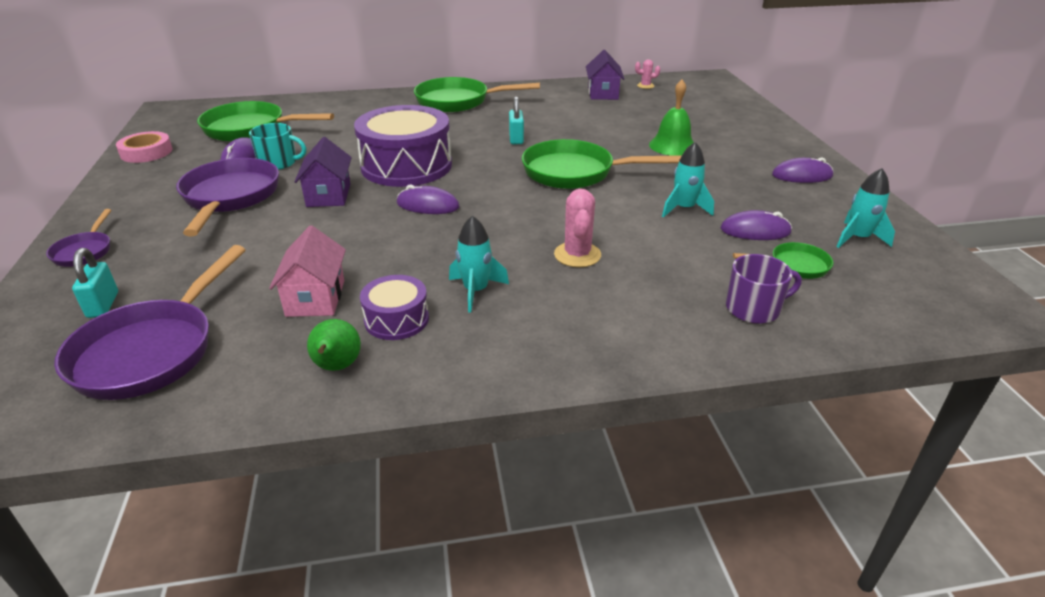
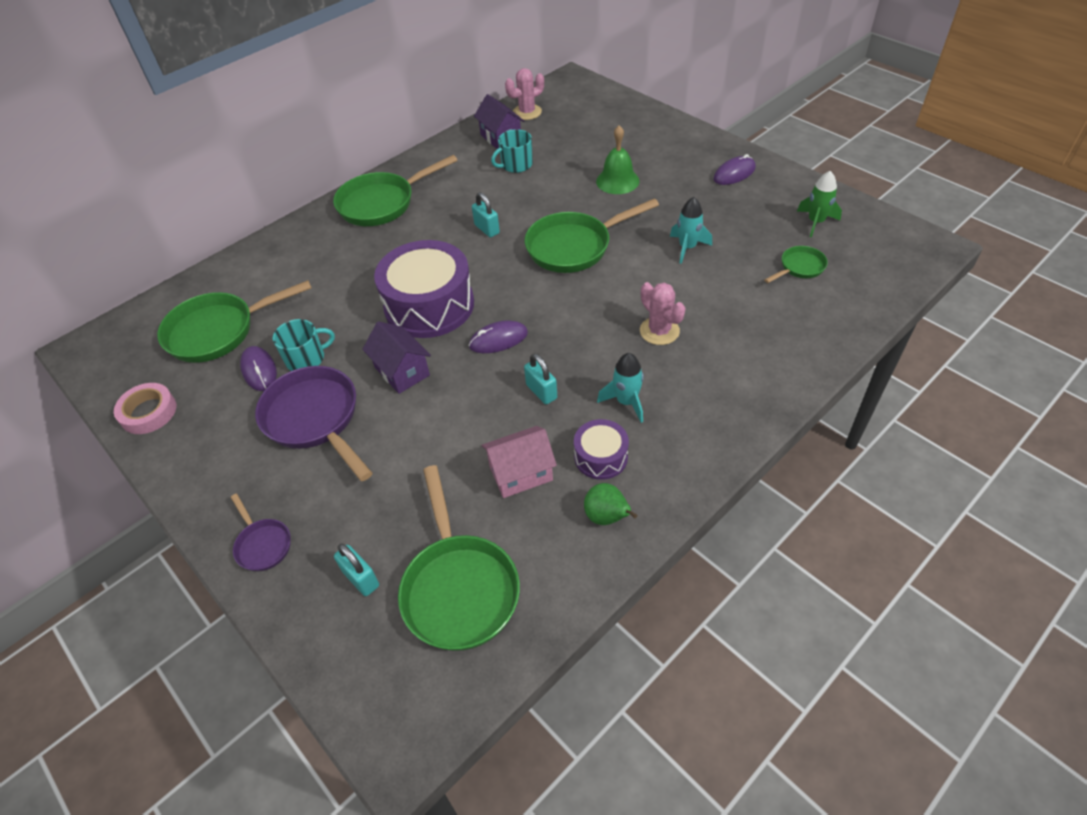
camera: 30 degrees left, 15 degrees up
(152, 350) = (459, 588): purple pan -> green pan
(315, 298) = (521, 473): pink house -> pink house turned 75 degrees counterclockwise
(413, 252) = (541, 391): none -> turquoise padlock
(594, 111) = (516, 165): none -> turquoise mug
(645, 86) = (527, 112): pink cactus -> pink cactus, size x1.71
(754, 309) = (807, 319): purple mug -> none
(755, 231) = (750, 247): purple mouse -> none
(857, 238) = (816, 222): turquoise rocket -> green rocket

